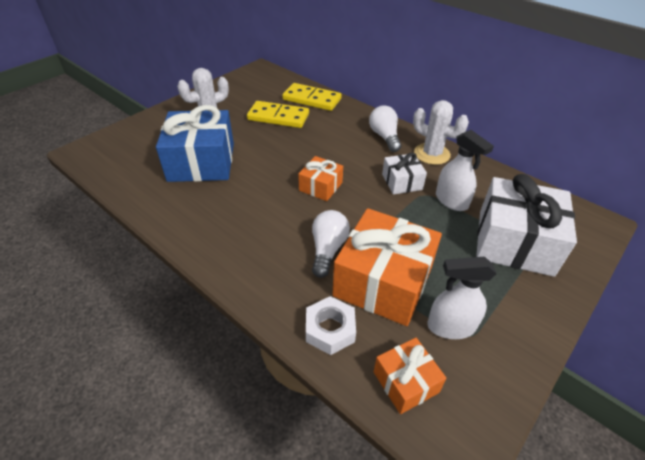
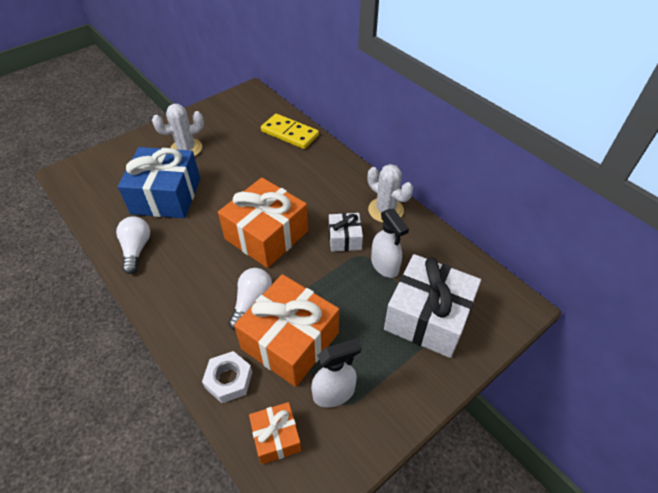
camera: 10 degrees right, 5 degrees up
(278, 117) = (251, 151): yellow domino -> none
(320, 186) = (266, 235): orange gift -> orange gift, size x1.95
(384, 137) = (346, 185): white light bulb -> white light bulb (136, 249)
(450, 326) = (334, 393): white spray bottle -> white spray bottle turned 150 degrees clockwise

